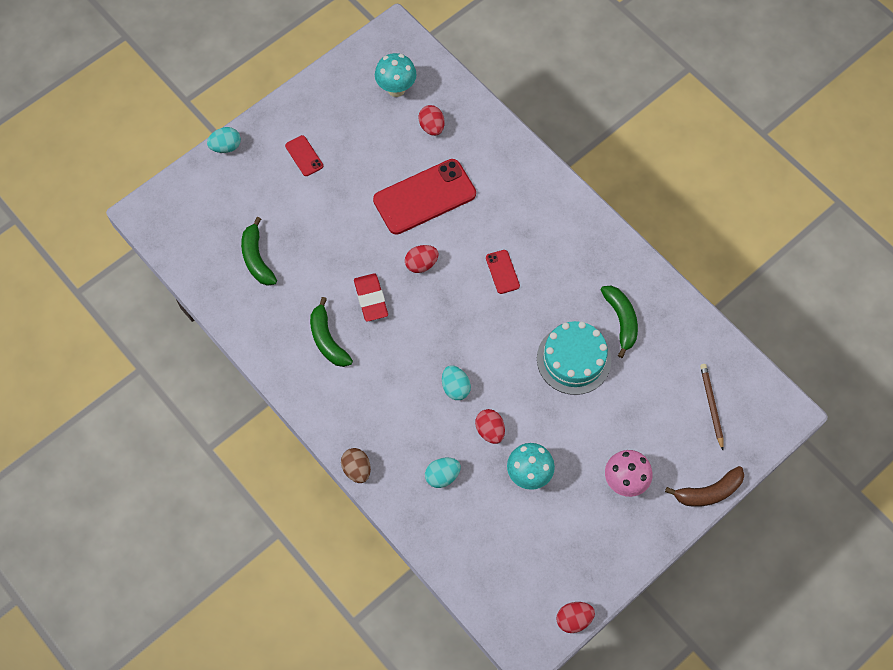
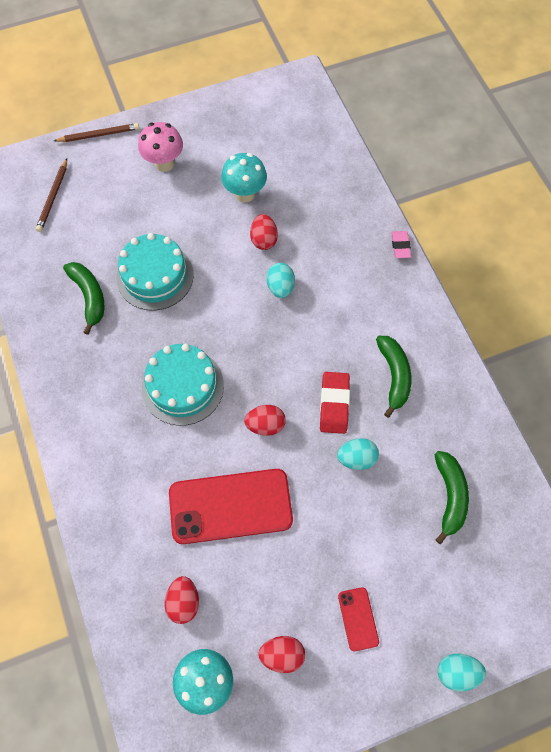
camera: 160 degrees left, 0 degrees up
(357, 469) = (400, 246): brown egg -> pink eraser
(442, 476) = (323, 216): turquoise egg -> turquoise egg (356, 458)
(502, 272) = (182, 386): red phone -> turquoise cake
(573, 619) = (257, 85): red egg -> red egg (282, 654)
(621, 320) = (89, 297): green banana -> green banana turned 150 degrees clockwise
(708, 492) = (99, 135): brown banana -> brown pencil

